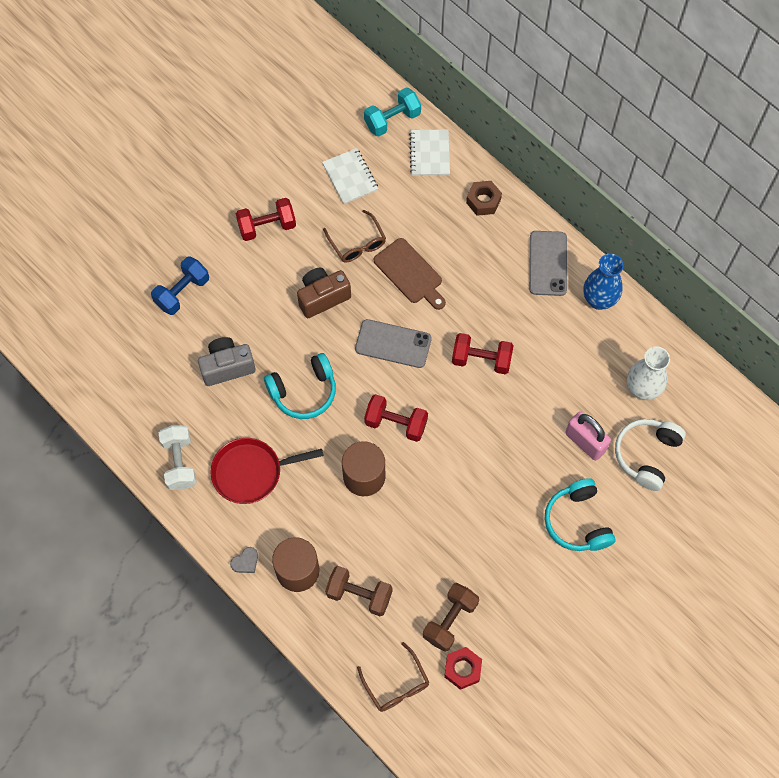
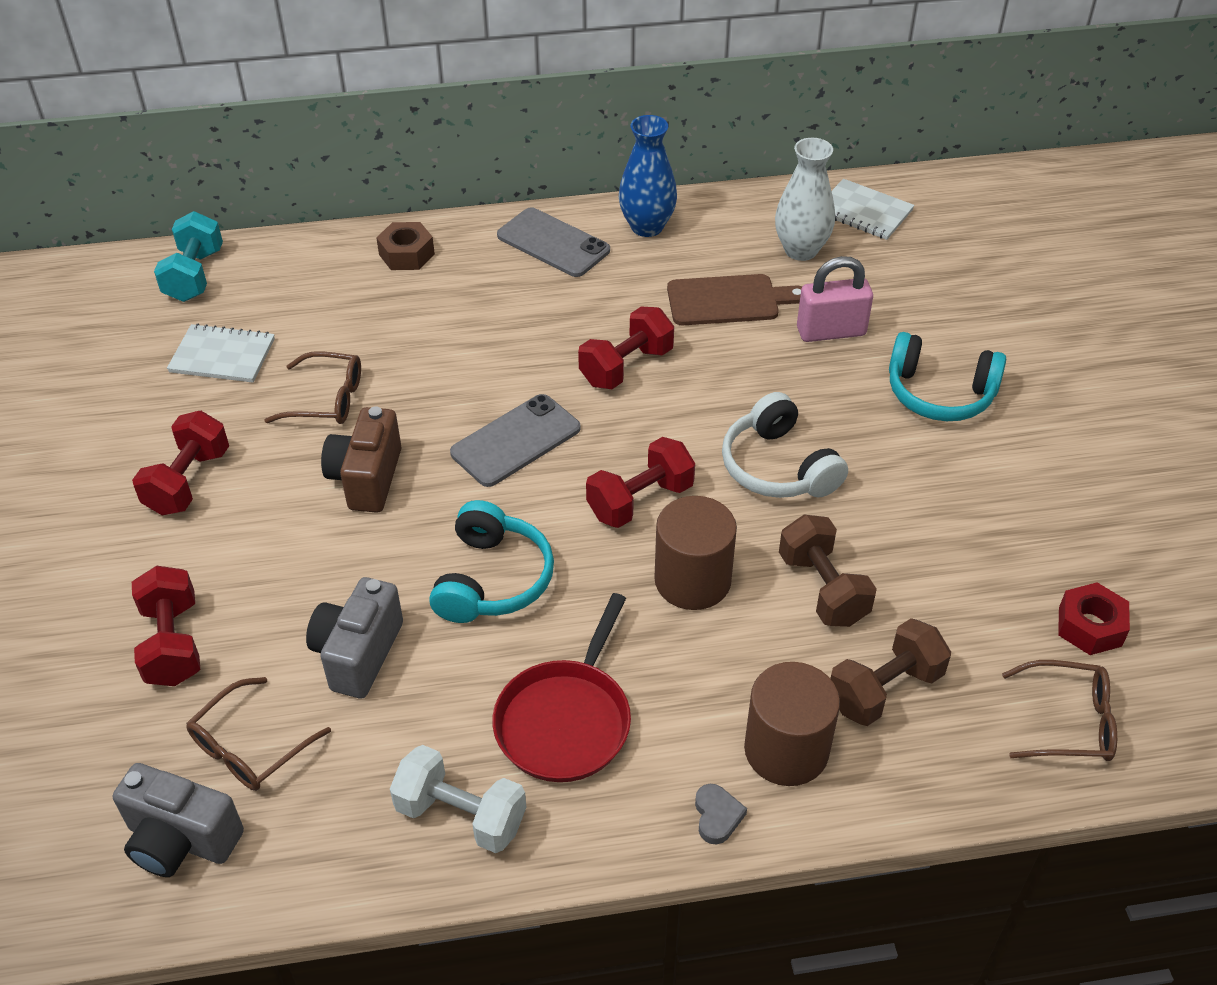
camera: 55 degrees left, 20 degrees down
(102, 369) = (181, 840): none -> grey camera
(156, 361) = (250, 747): none -> brown glasses
(182, 292) = (173, 643): blue dumbbell -> red dumbbell
(410, 273) = (430, 370): brown cutting board -> brown cutting board (728, 300)
(429, 153) = (284, 267): white notebook -> white notebook (864, 212)
(450, 620) = (1000, 600): brown dumbbell -> brown dumbbell (823, 589)
(646, 455) = (893, 289): white headphones -> white headphones (778, 467)

